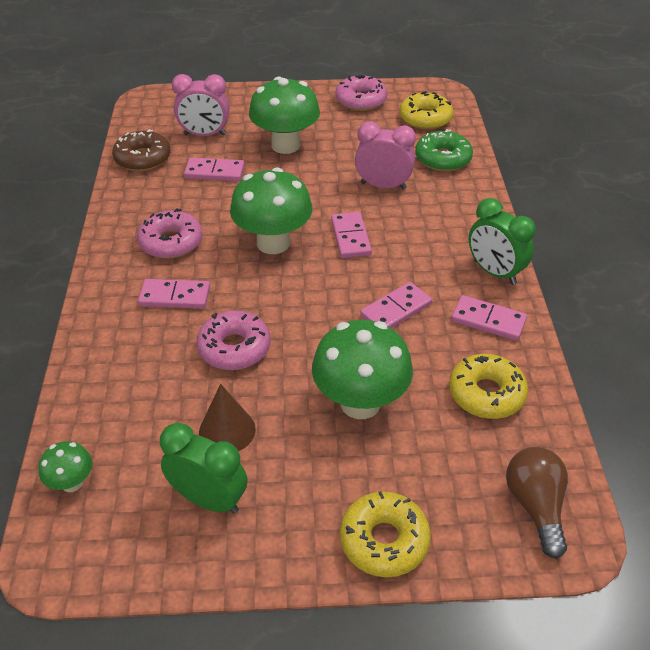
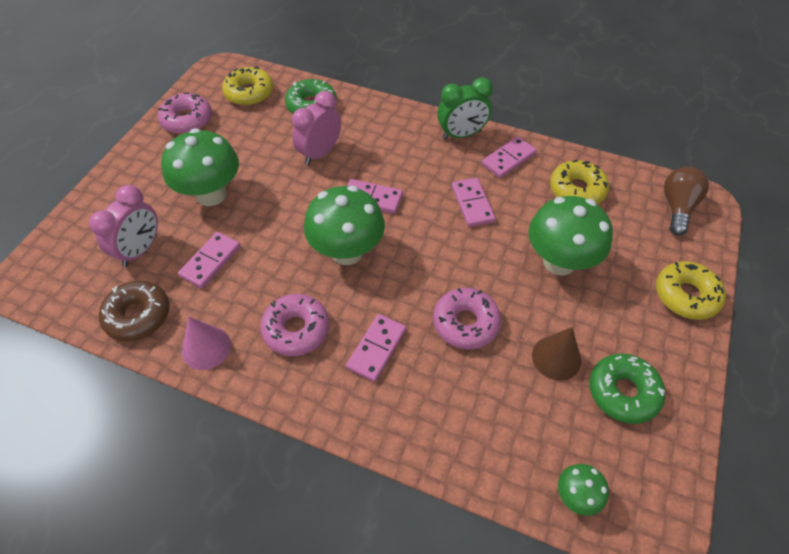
camera: 65 degrees left, 10 degrees up
(130, 202) = (206, 348): none -> pink cone
(209, 499) = (623, 392): green clock -> green donut
(535, 506) = (677, 207): brown light bulb -> brown light bulb turned 90 degrees clockwise

